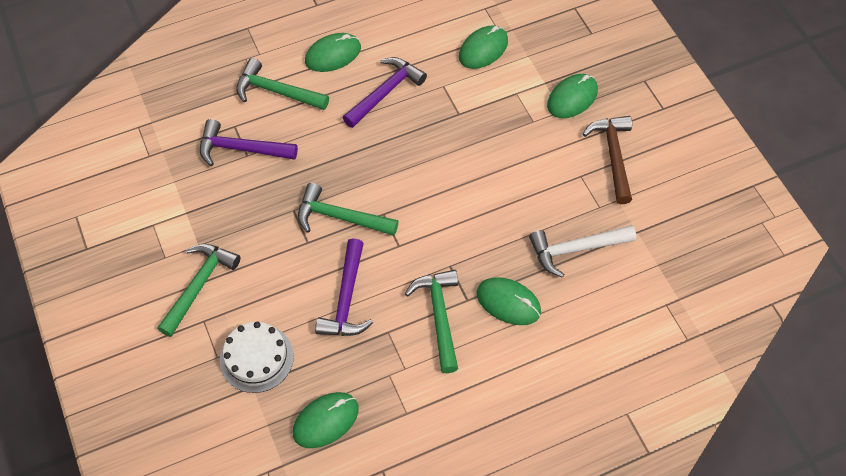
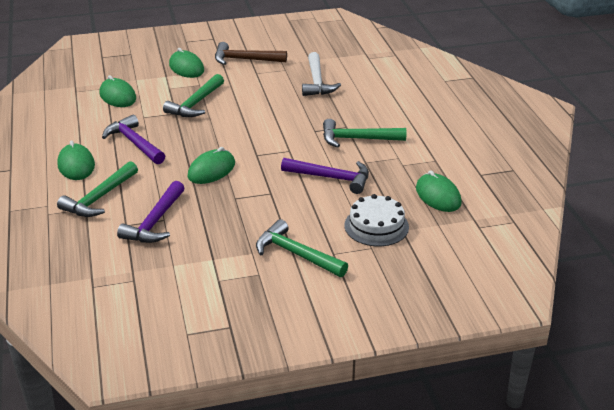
camera: 80 degrees left, 25 degrees down
(340, 217) = (252, 175): green hammer -> green hammer (195, 104)
(508, 303) = (353, 111): green mouse -> green mouse (211, 170)

